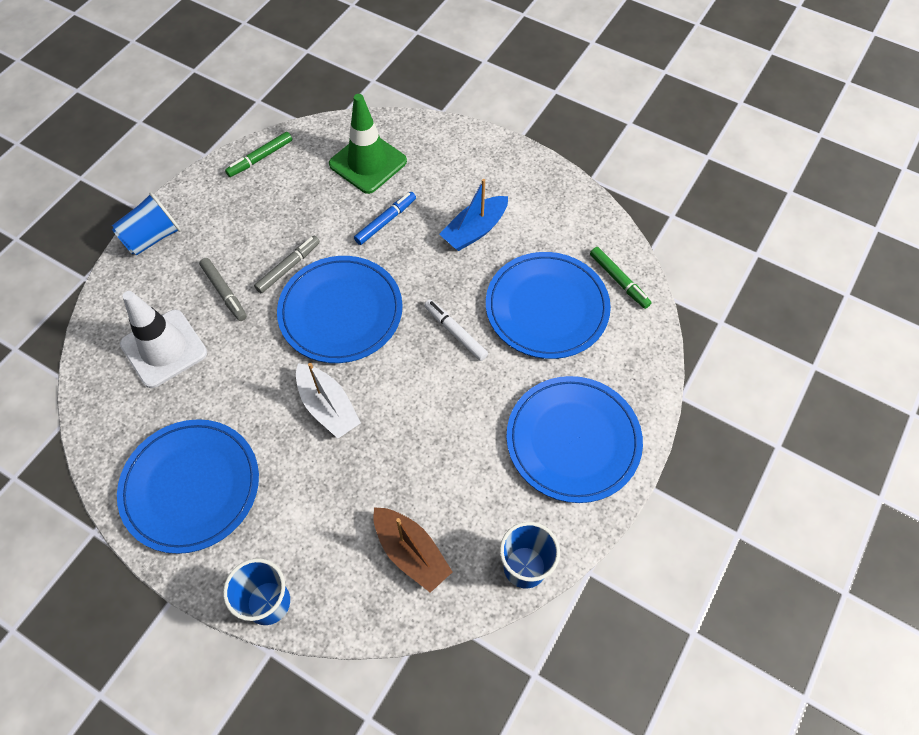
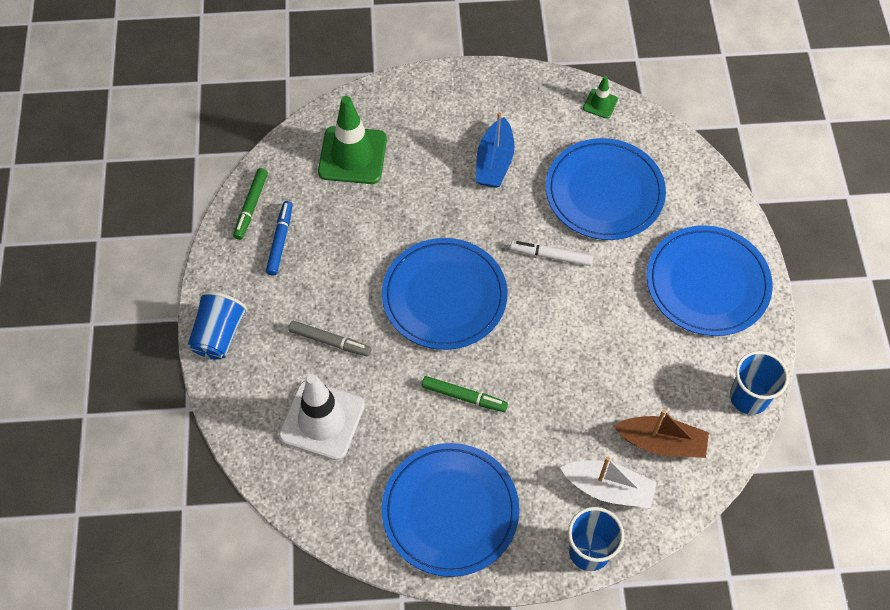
camera: 35 degrees left, 0 degrees up
(288, 267) = (366, 286): grey marker -> none
(328, 407) = (503, 378): white boat -> white boat (608, 488)
(386, 221) = (414, 198): blue marker -> blue marker (280, 241)
(606, 234) = (600, 104): none -> green traffic cone
(619, 281) = (640, 137): green marker -> green marker (464, 397)

